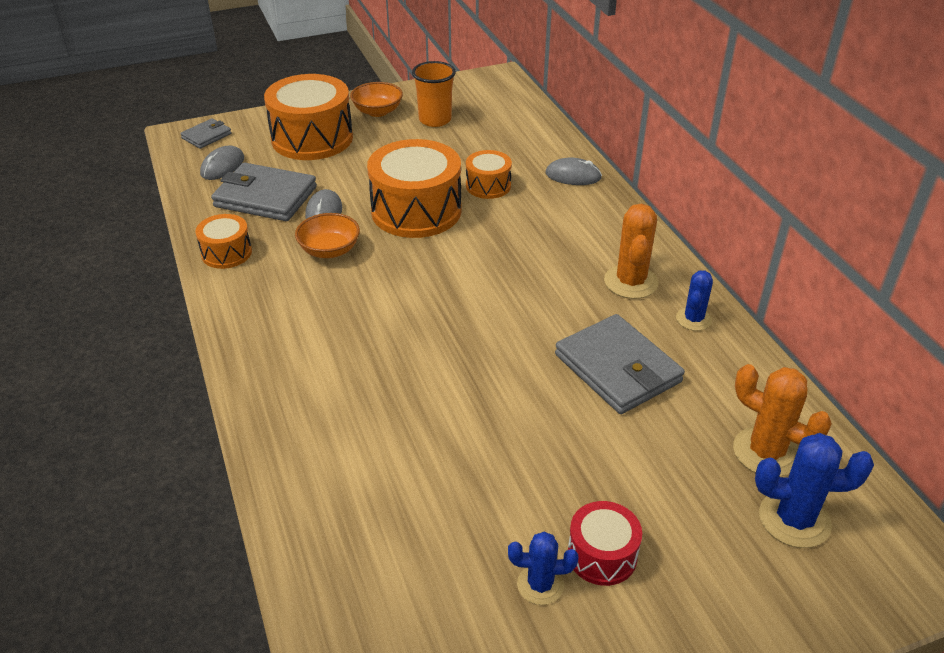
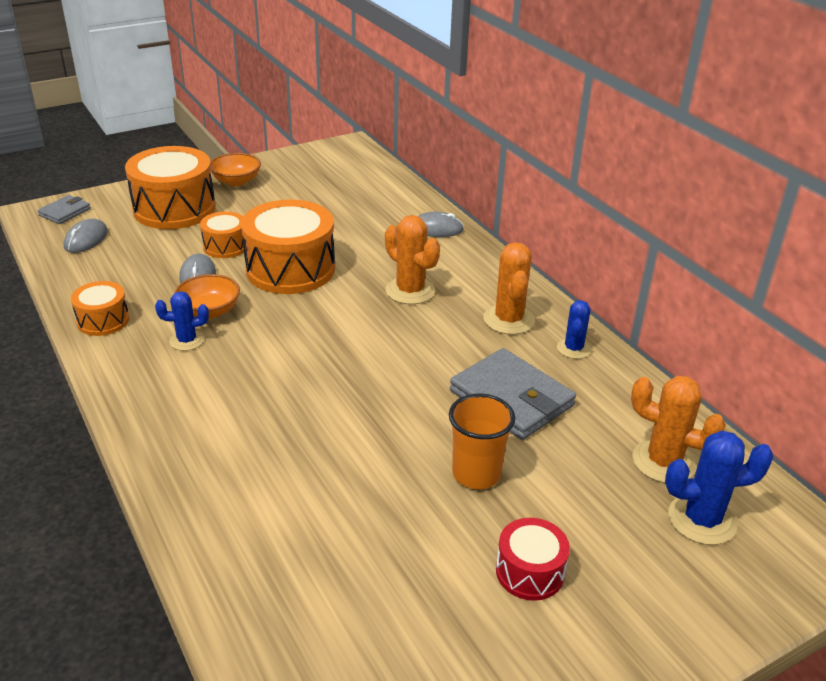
camera: 10 degrees left, 5 degrees down
(265, 197) = (135, 265): grey wallet -> none
(435, 120) = (294, 186): orange cup -> orange cup (476, 474)
(488, 186) = (357, 242): orange drum -> orange drum (225, 246)
(533, 243) = (410, 291): none -> orange cactus
(540, 585) = (475, 606): blue cactus -> blue cactus (187, 341)

